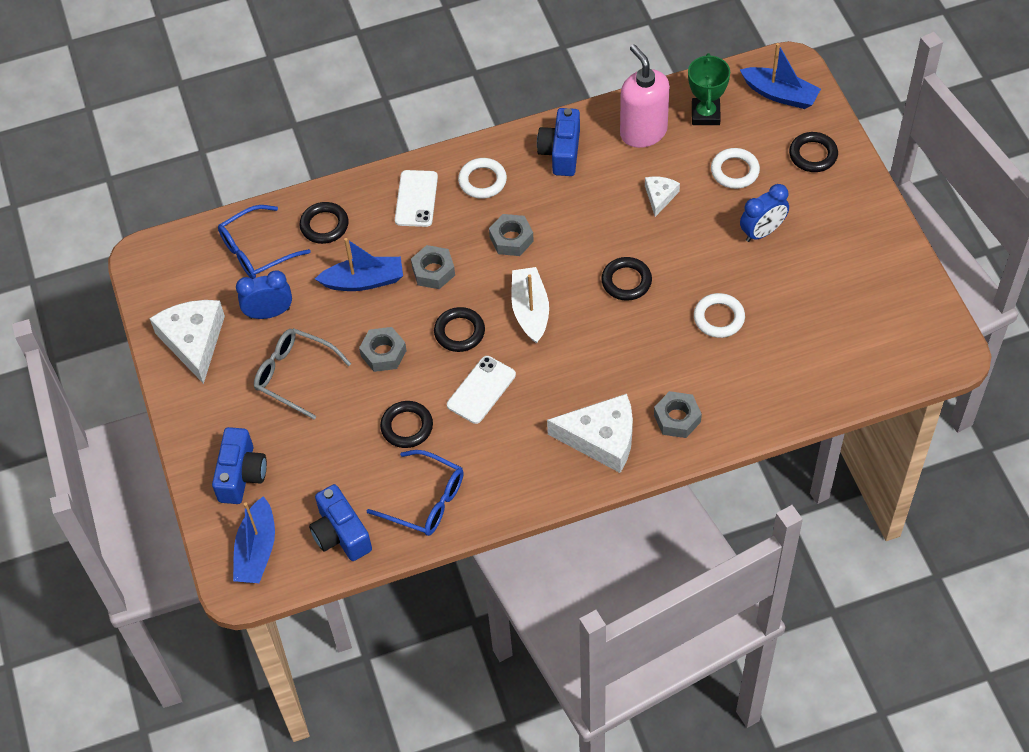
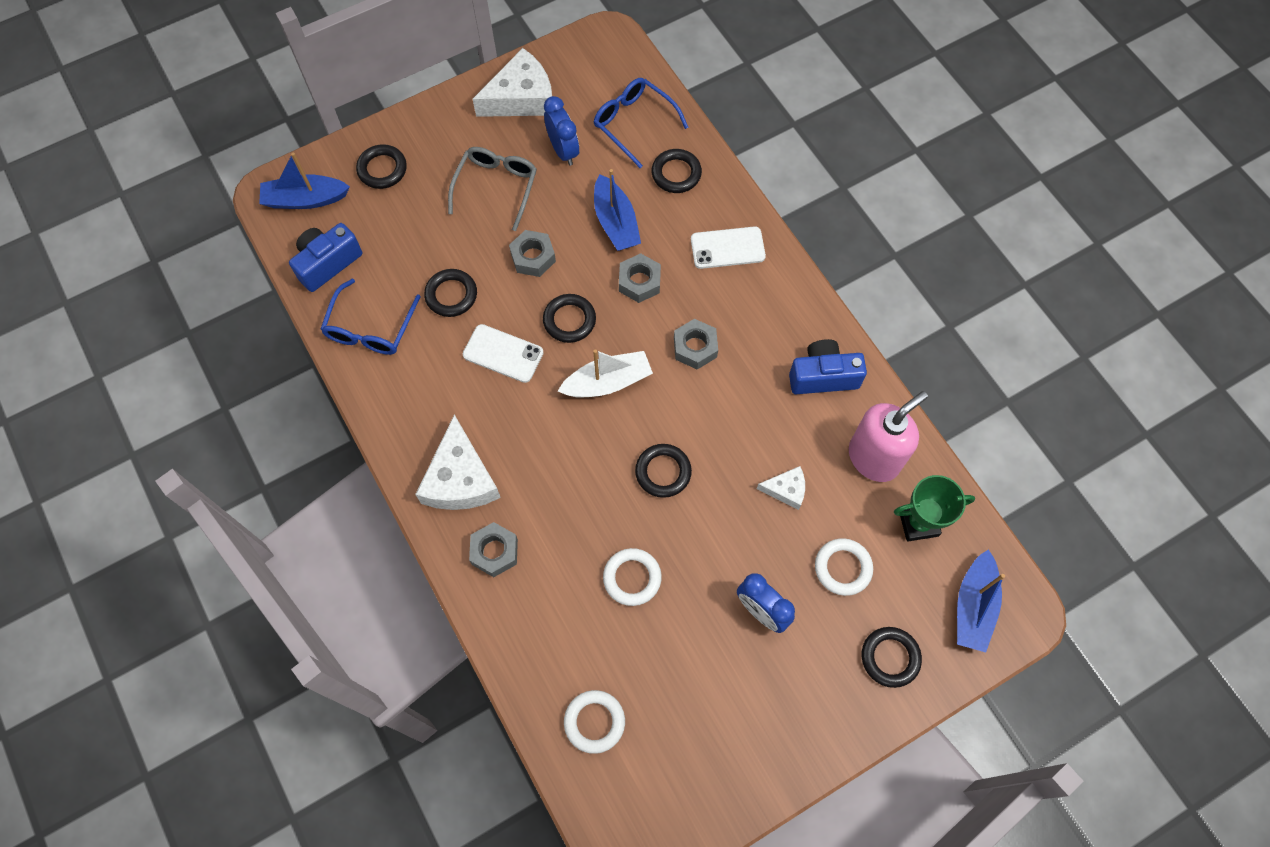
camera: 75 degrees right, 10 degrees up
(241, 475) = (382, 169): blue camera -> black ring
(482, 181) = (765, 305): white ring -> white ring (594, 722)

